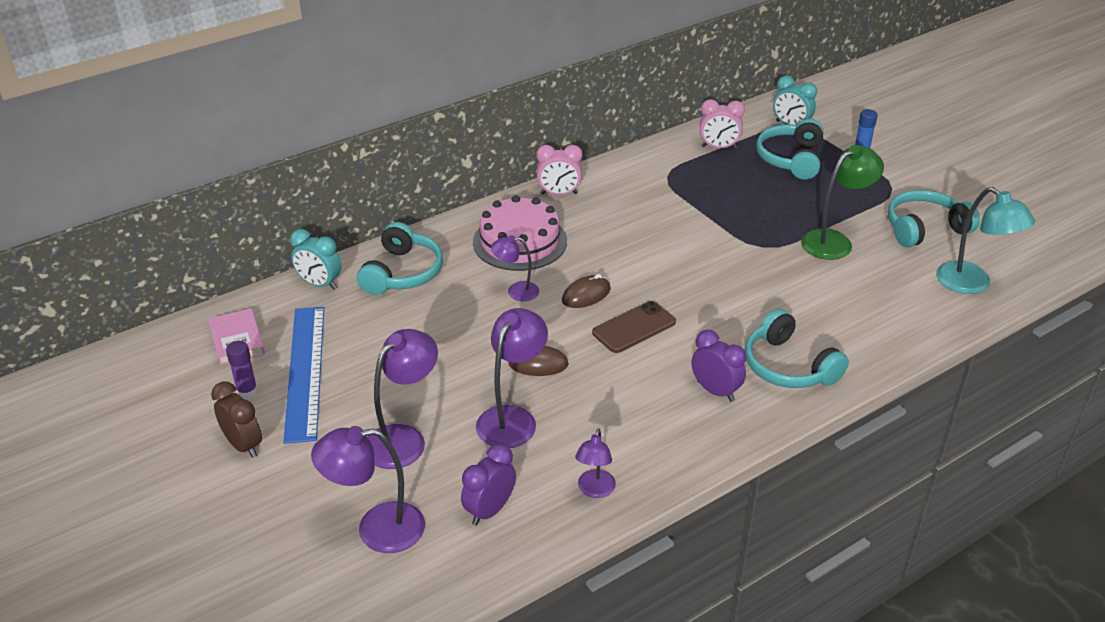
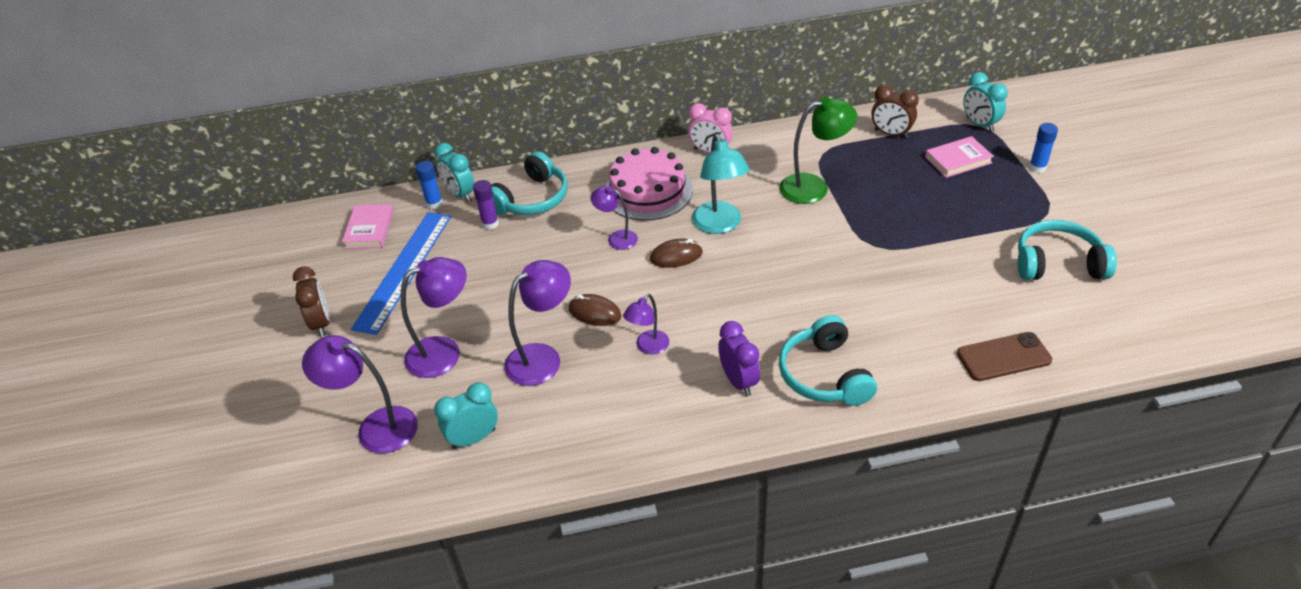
camera: 25 degrees right, 5 degrees up
(247, 392) = (350, 277): purple glue stick -> purple glue stick (490, 224)
(296, 299) = (434, 204): none -> blue glue stick
(490, 510) = (474, 438): purple clock -> turquoise clock
(594, 490) = (572, 447): purple lamp -> purple lamp (648, 347)
(634, 327) = (700, 298): brown phone -> brown phone (1003, 357)
(718, 147) = (891, 134): pink clock -> brown clock
(791, 159) = (958, 160): turquoise headphones -> pink book
(834, 241) = (951, 256): green lamp -> green lamp (814, 187)
(972, 284) = (1074, 336): turquoise lamp -> turquoise lamp (719, 225)

